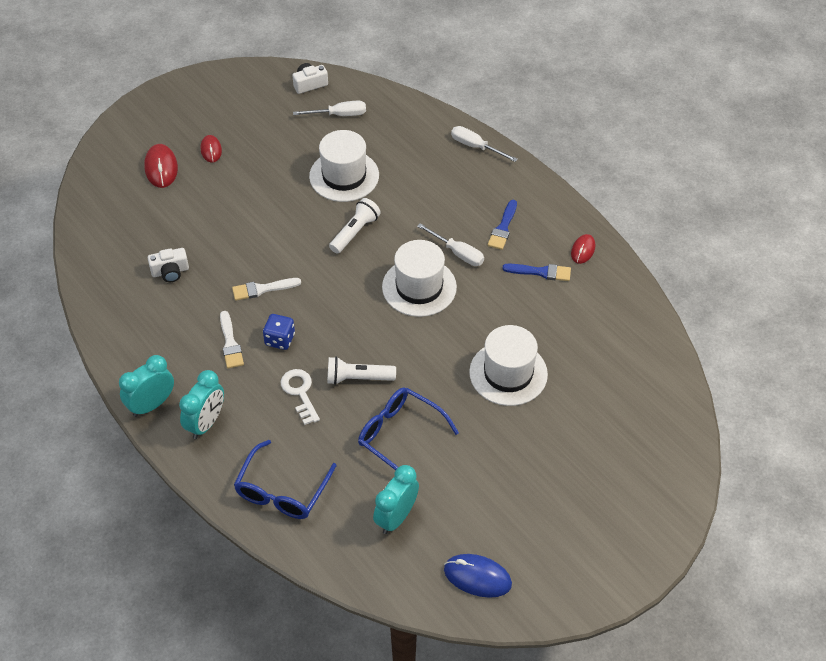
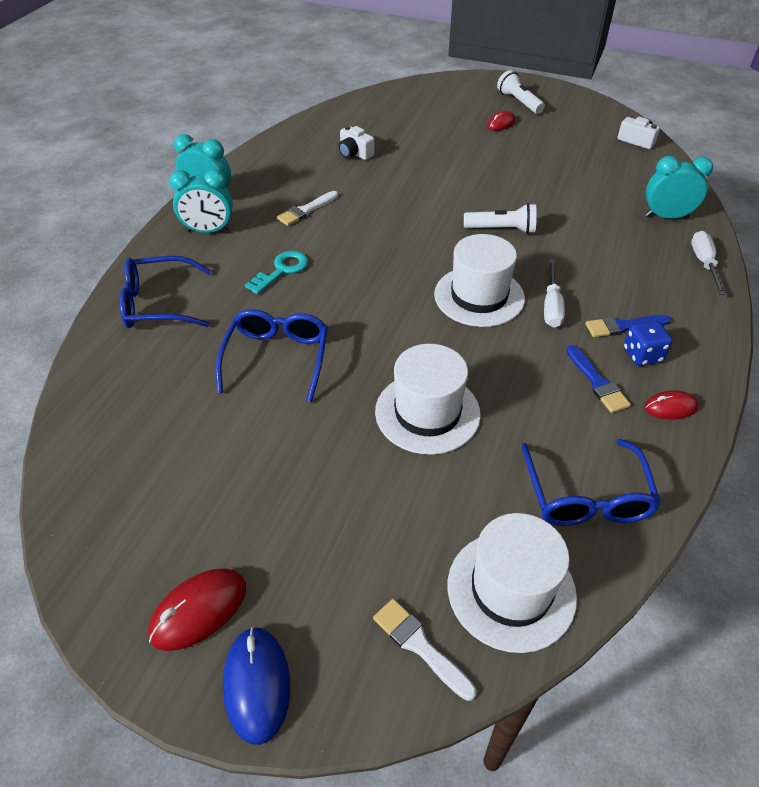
camera: 60 degrees right, 5 degrees down
(161, 168) = (455, 110): red mouse -> red mouse (199, 610)
(262, 289) = (381, 204): white brush -> white brush (419, 646)
(280, 339) = (333, 235): blue dice -> blue dice (642, 355)
(300, 393) = (281, 270): white key -> turquoise key
(339, 115) = (625, 168): white screwdriver -> none
(344, 176) = (559, 198): white hat -> white hat (511, 590)
(358, 378) = (328, 300): white flashlight -> white flashlight (519, 102)
(396, 517) = (168, 397): turquoise clock -> turquoise clock (666, 216)
(477, 577) = (116, 503): blue mouse -> blue mouse (257, 685)
(619, 330) = (586, 496): none -> blue glasses

